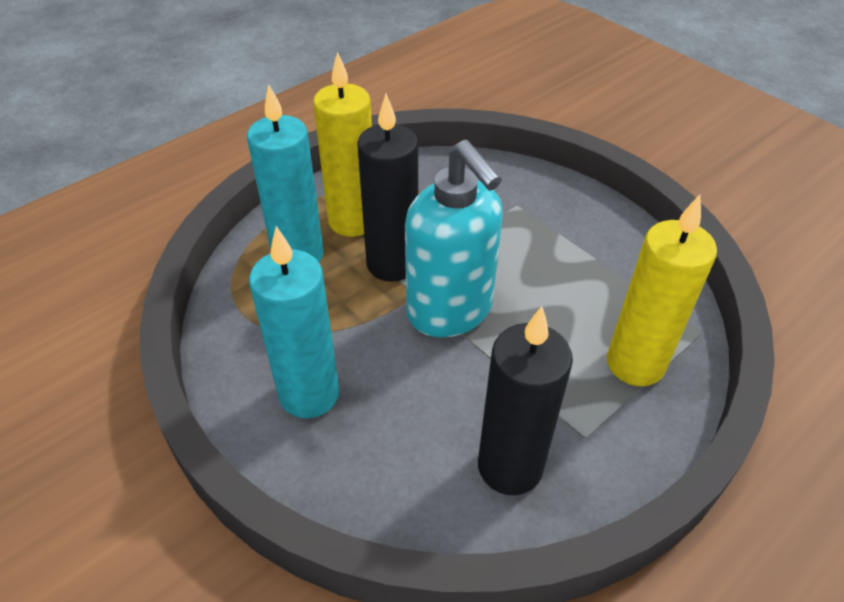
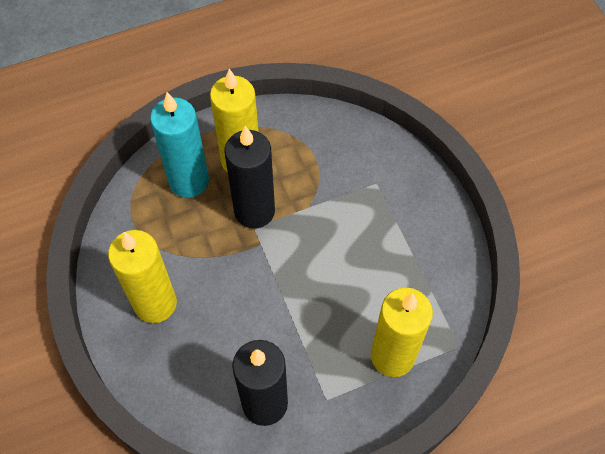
camera: 20 degrees right, 15 degrees up
(309, 394) = (155, 303): turquoise candle -> yellow candle
(450, 311) = (279, 267): turquoise soap dispenser -> none

